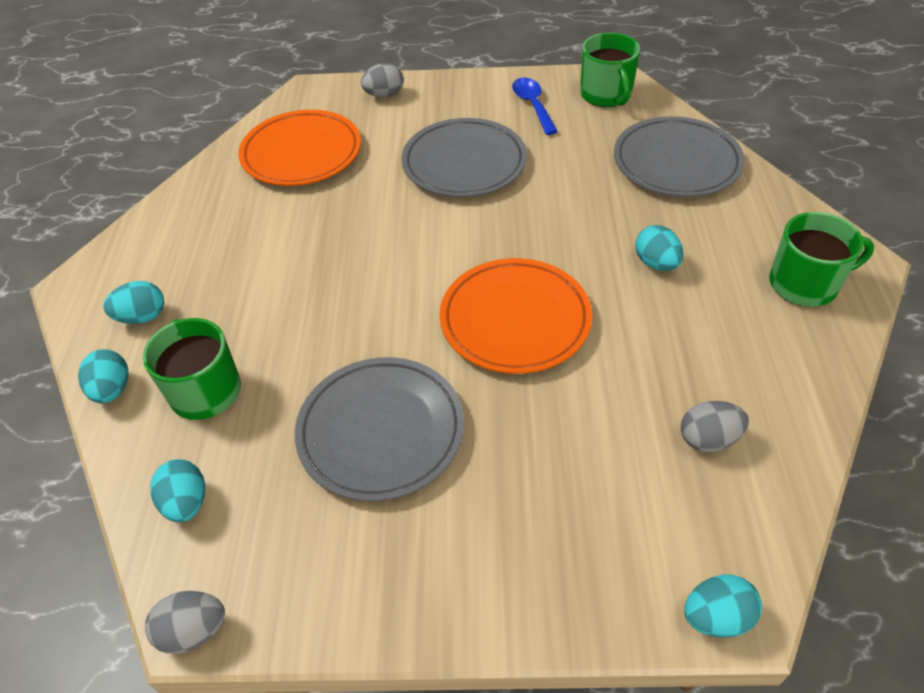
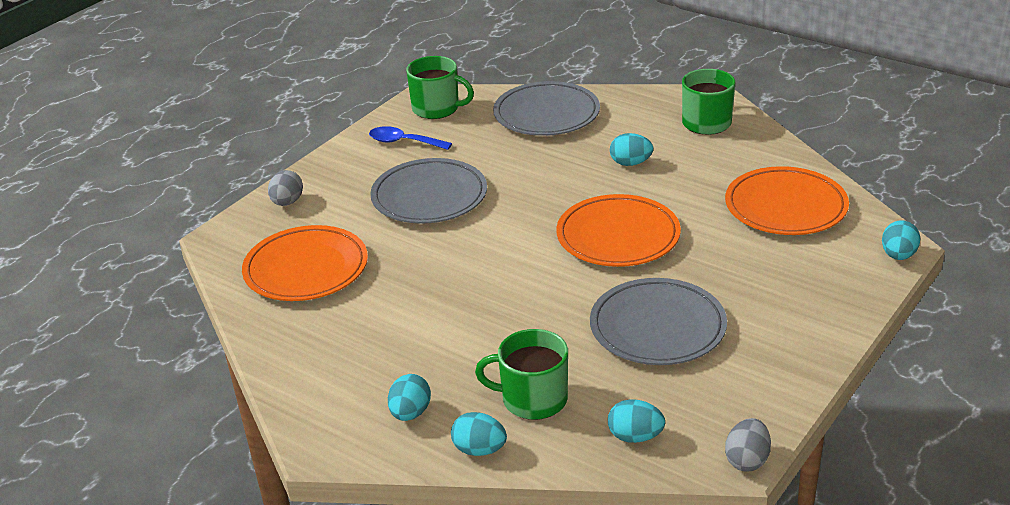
camera: 55 degrees left, 15 degrees down
(708, 439) = (785, 207): grey egg -> orange plate

